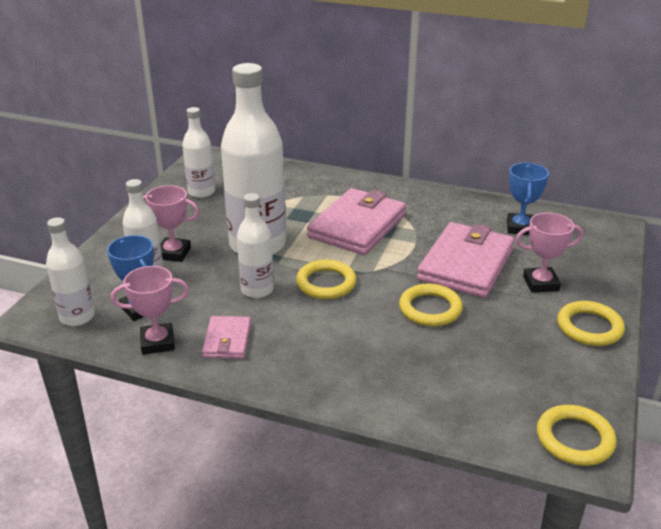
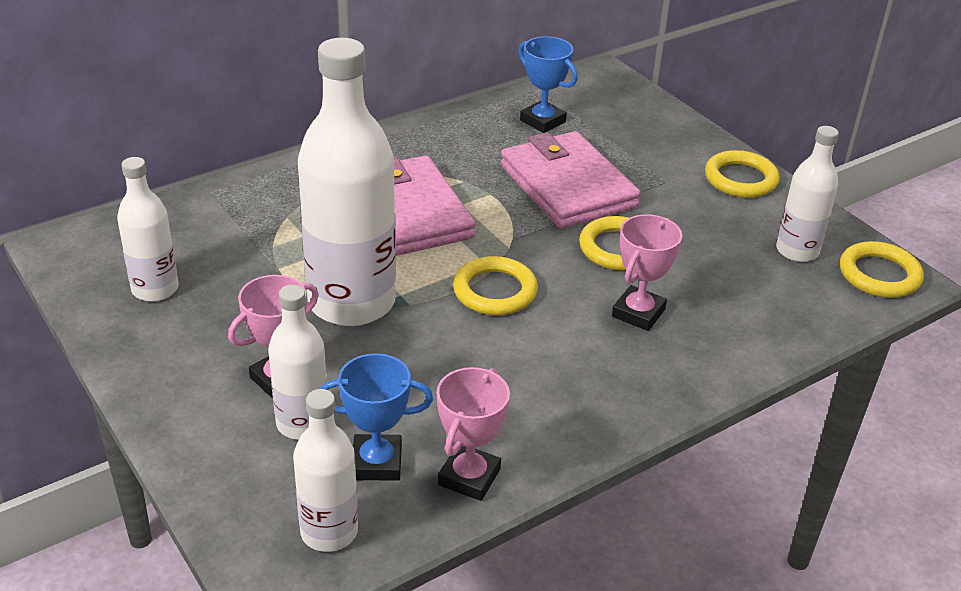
camera: 55 degrees left, 5 degrees up
(227, 340) = (525, 416): pink wallet -> none
(257, 290) = (448, 347): white bottle -> white bottle (797, 251)
(541, 283) = (648, 164): pink trophy -> pink trophy (638, 313)

